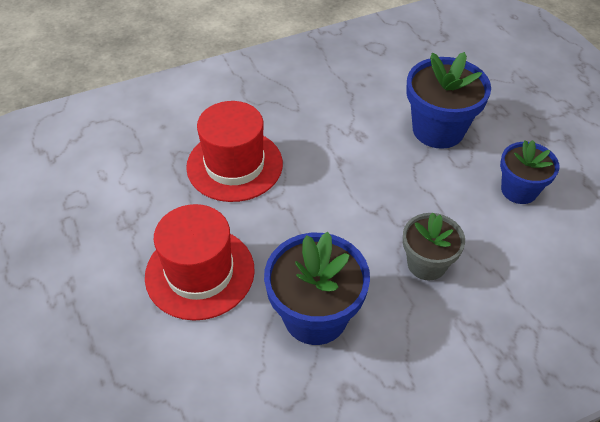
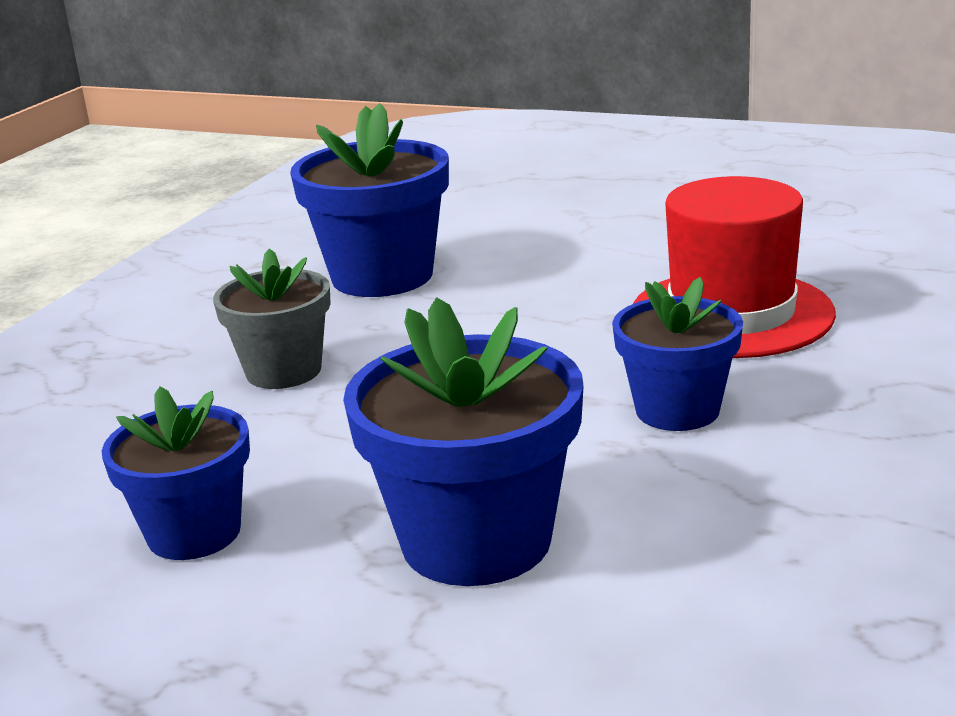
camera: 140 degrees right, 25 degrees down
(200, 272) = (573, 239): red hat -> none
(323, 135) = (677, 410): none -> blue flower pot

